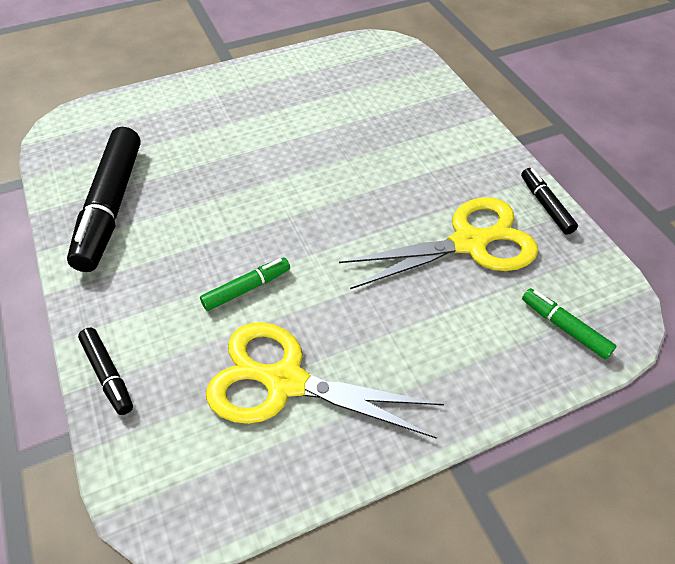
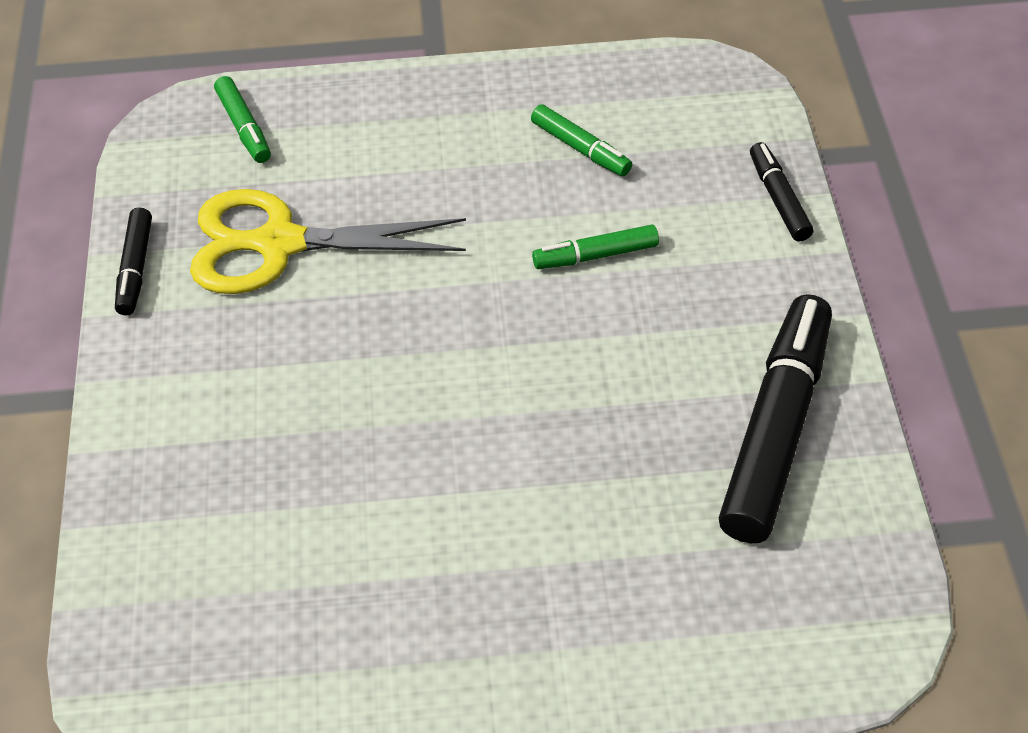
camera: 160 degrees left, 0 degrees up
(284, 381) = (580, 148): yellow scissors -> green marker

